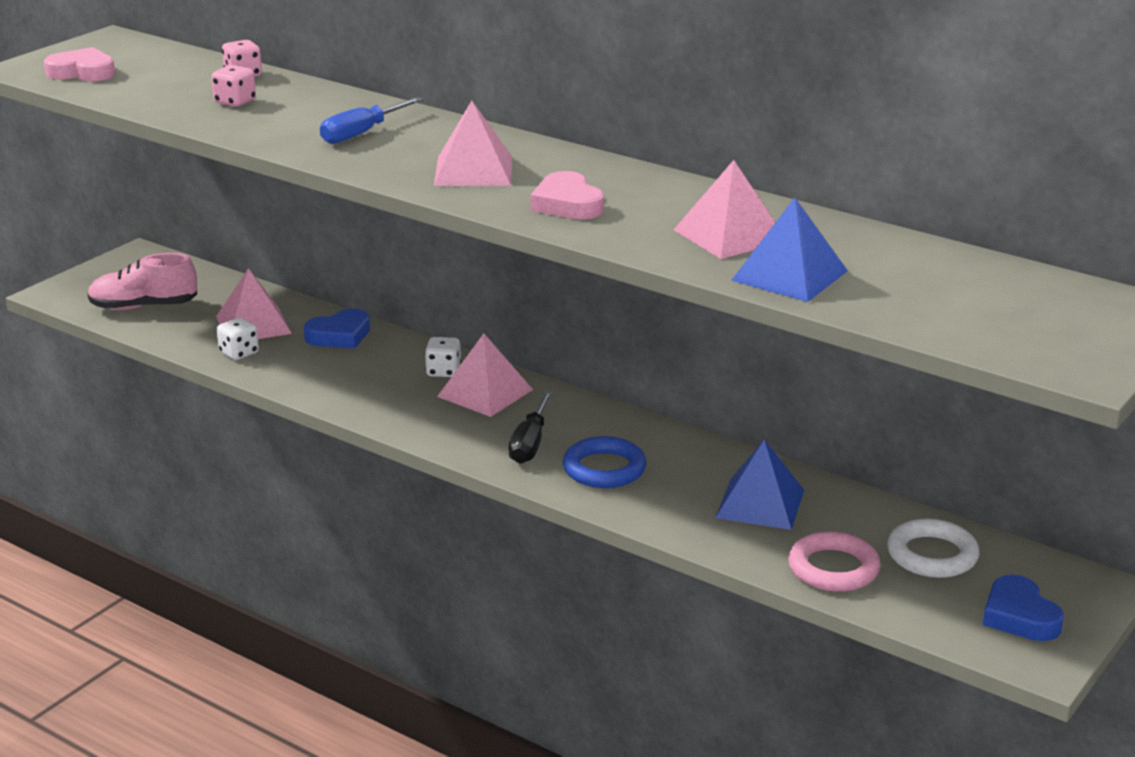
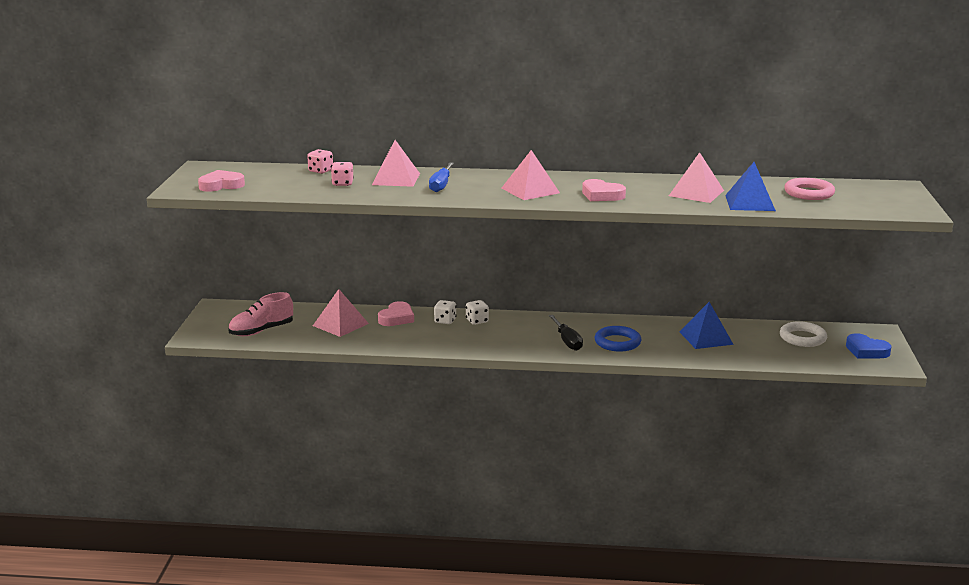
camera: 30 degrees left, 5 degrees down
(239, 353) = (353, 339): white dice -> white dice (445, 321)
(339, 335) = (397, 318): blue heart -> pink heart
(485, 393) = (512, 325): pink pyramid -> pink pyramid (396, 179)
(833, 568) = (771, 354): pink ring -> pink ring (809, 193)

